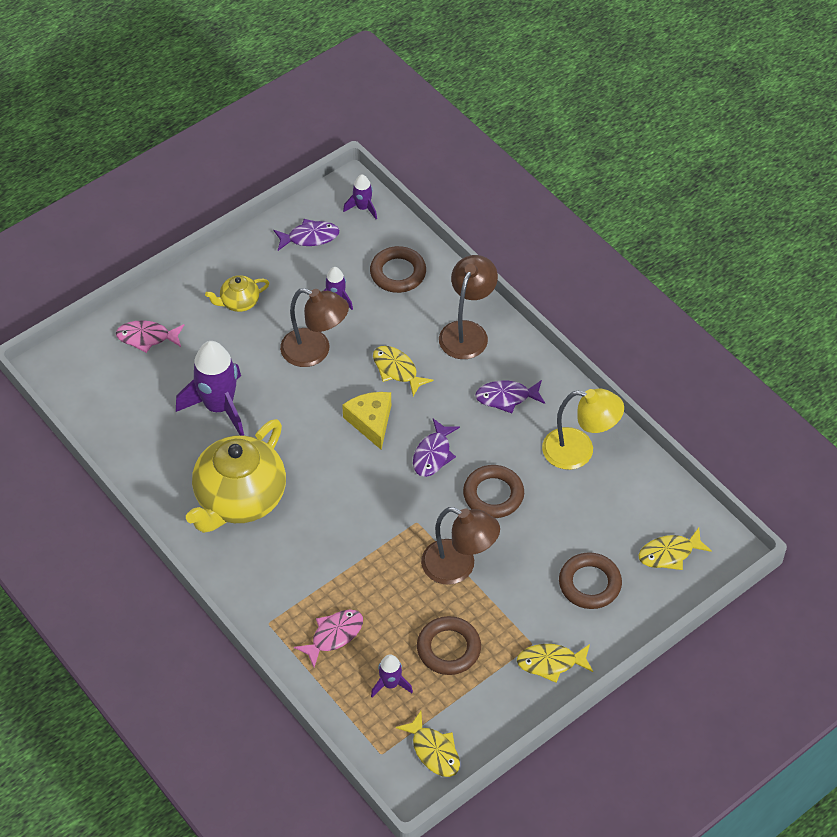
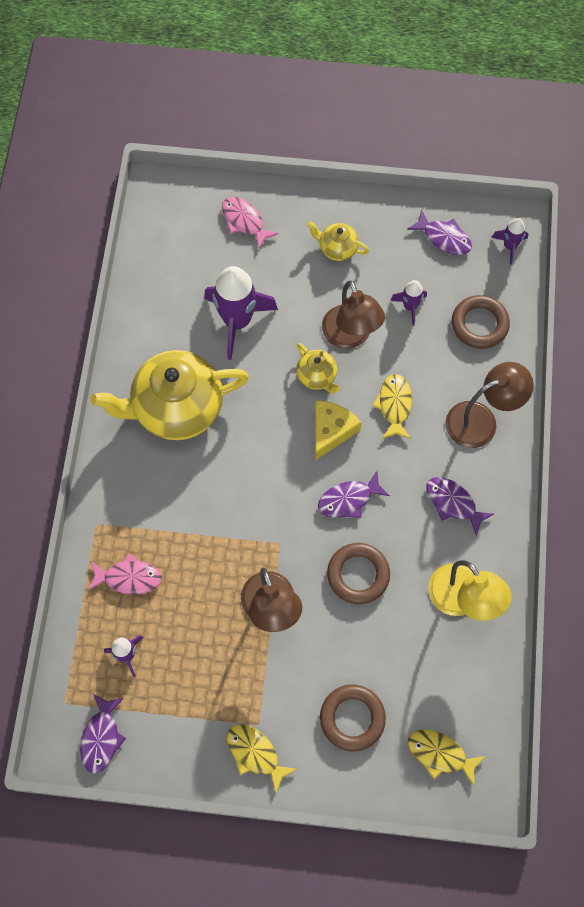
camera: 45 degrees right, 15 degrees up
(320, 395) = (317, 376): none -> yellow teapot
(433, 750) = (101, 737): yellow fish -> purple fish
(448, 648) = (195, 668): brown ring -> none

